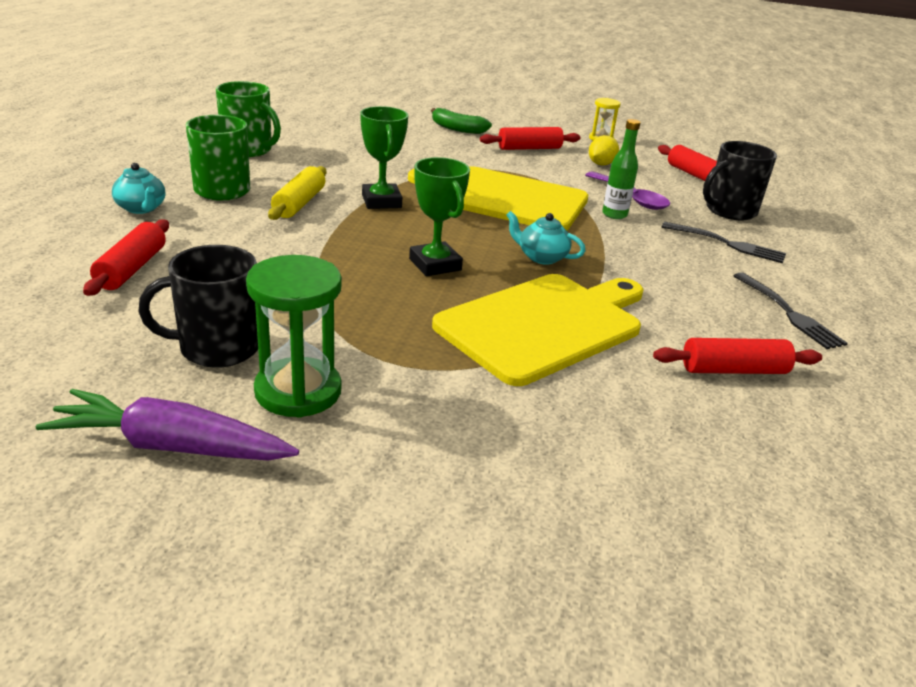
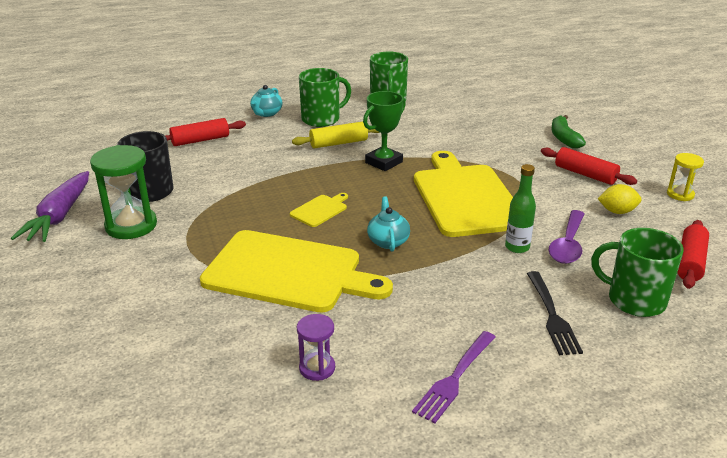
camera: 60 degrees right, 0 degrees up
(171, 446) = (59, 216): purple carrot -> purple carrot turned 150 degrees counterclockwise
(435, 264) = (320, 210): green trophy -> yellow cutting board
(729, 211) = (634, 300): black mug -> green mug
(733, 370) = (317, 368): red rolling pin -> purple hourglass
(788, 312) = (455, 377): black fork -> purple fork

